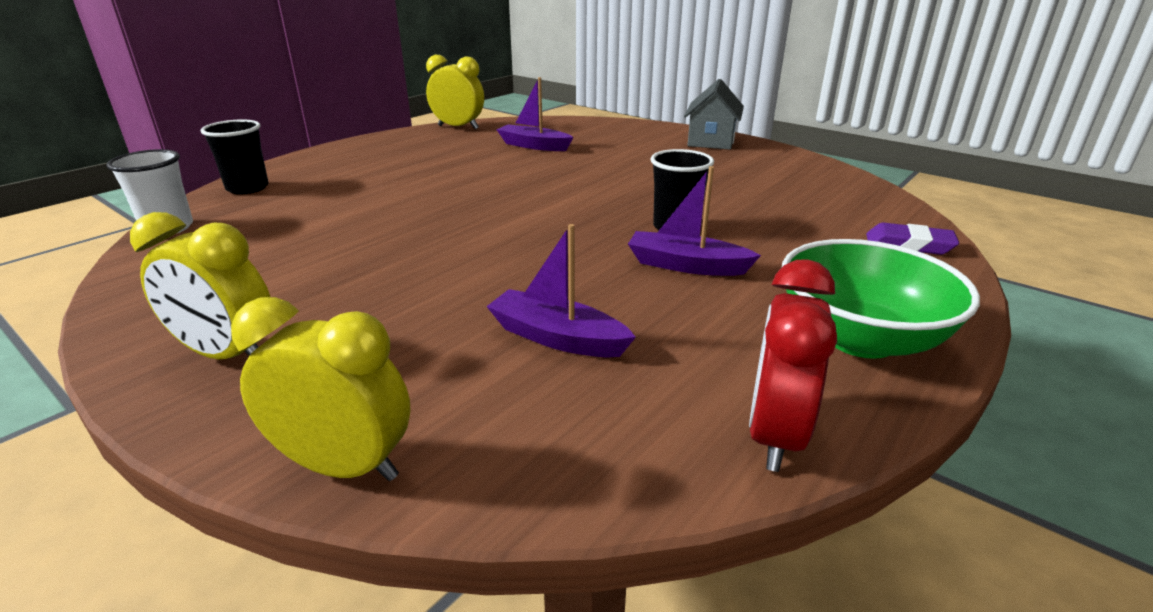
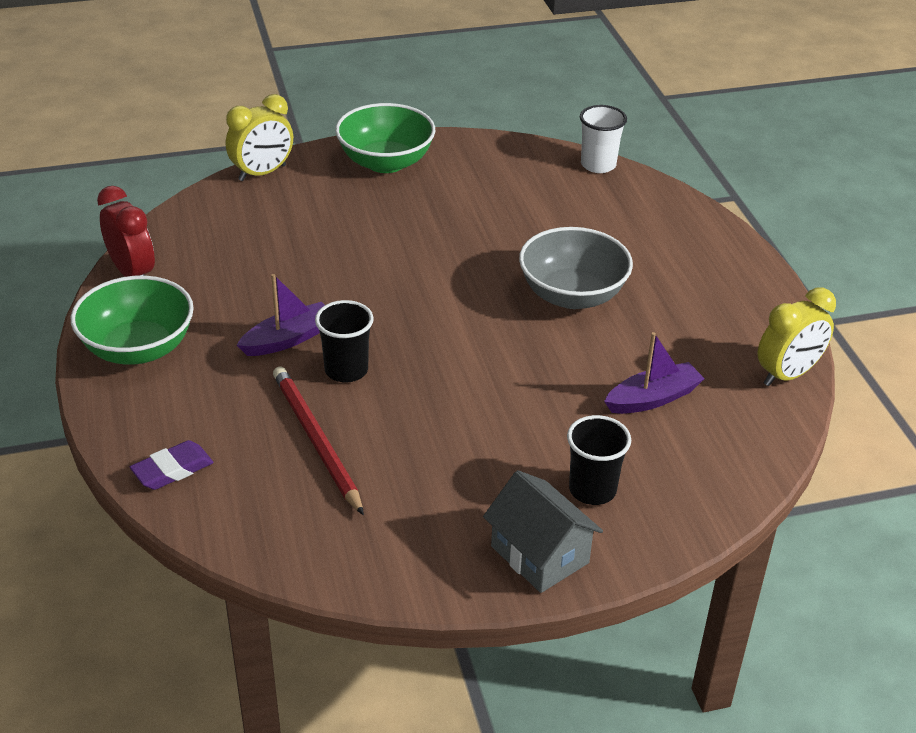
camera: 125 degrees right, 10 degrees up
(227, 355) = (386, 162): yellow clock -> green bowl
(247, 188) = (664, 205): black cup -> black cup (592, 490)
(442, 186) = (572, 295): none -> grey bowl
(557, 338) = (277, 252): purple boat -> none
(765, 211) = (316, 440): none -> red pencil

